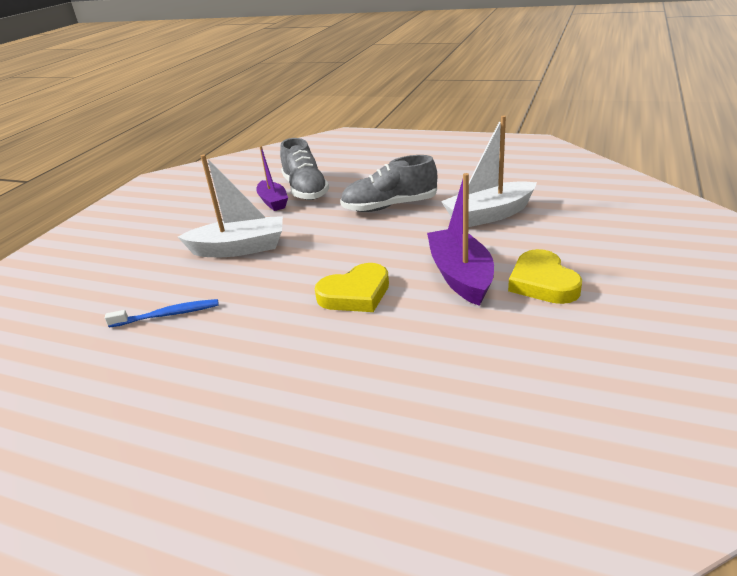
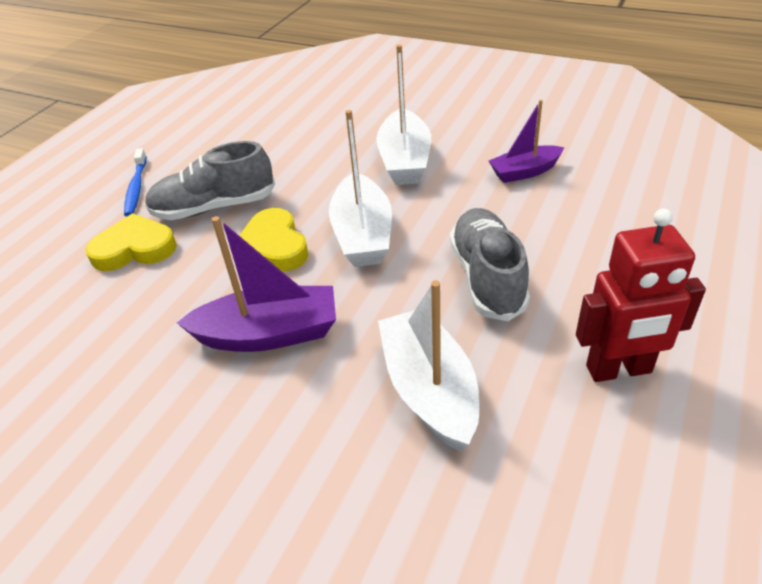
camera: 95 degrees right, 10 degrees up
(168, 315) = (296, 138): blue toothbrush -> blue toothbrush (136, 188)
(305, 190) = (561, 196): grey shoe -> grey shoe (214, 207)
(342, 254) = (362, 235): none -> white boat
(457, 172) = (619, 370): none -> red robot
(542, 282) = (216, 414): yellow heart -> yellow heart (134, 248)

